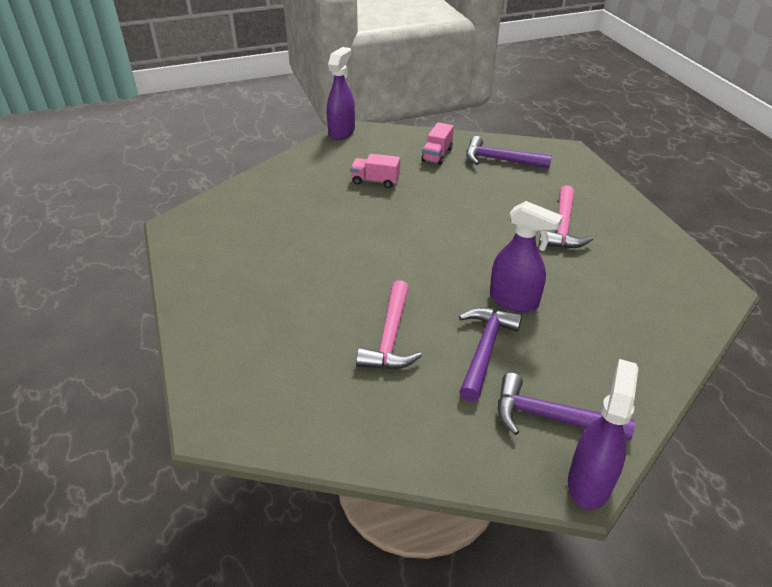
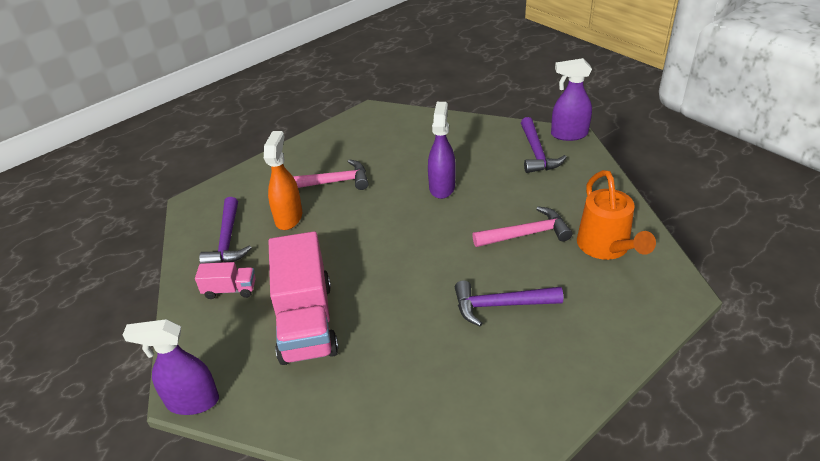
camera: 110 degrees left, 0 degrees up
(322, 394) = (606, 247): none -> orange watering can
(375, 181) = (306, 321): pink truck -> pink truck, size x2.16
(484, 350) = (502, 189): purple hammer -> purple hammer (500, 305)
(515, 193) = (289, 217): none -> orange spray bottle

